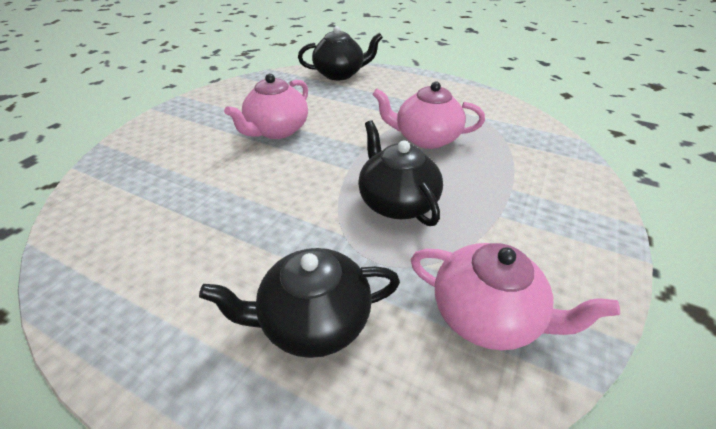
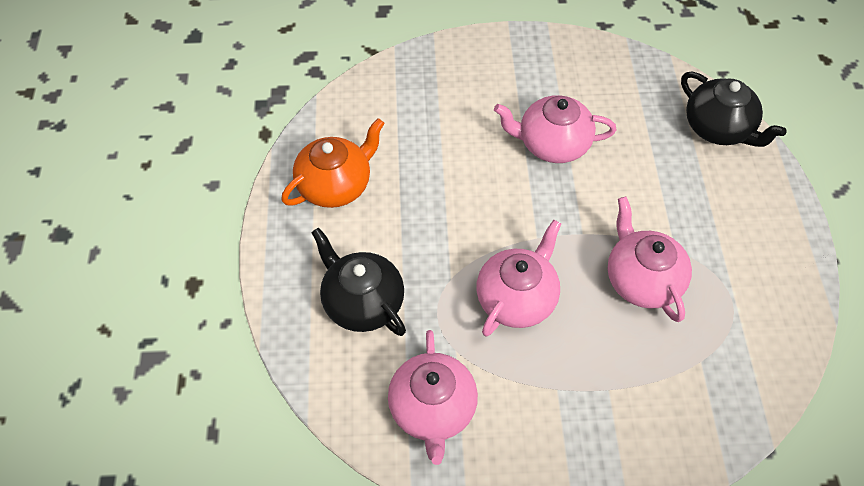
camera: 60 degrees right, 15 degrees up
(149, 276) = (335, 185): none -> orange teapot
(397, 202) = (517, 299): black teapot -> pink teapot

